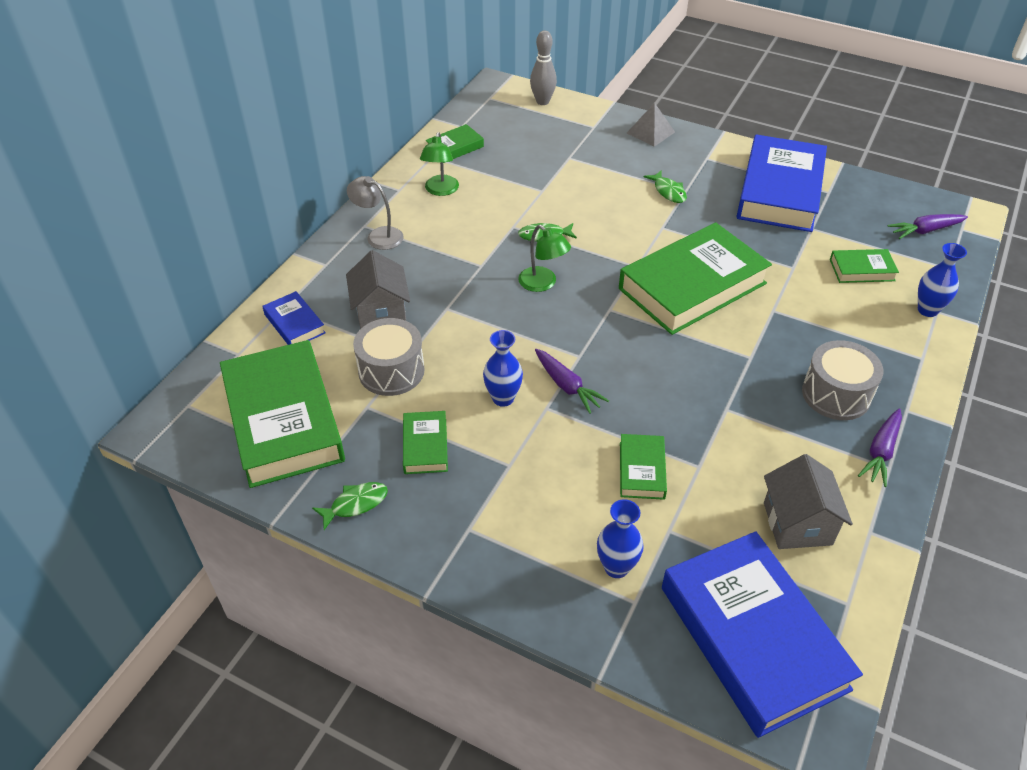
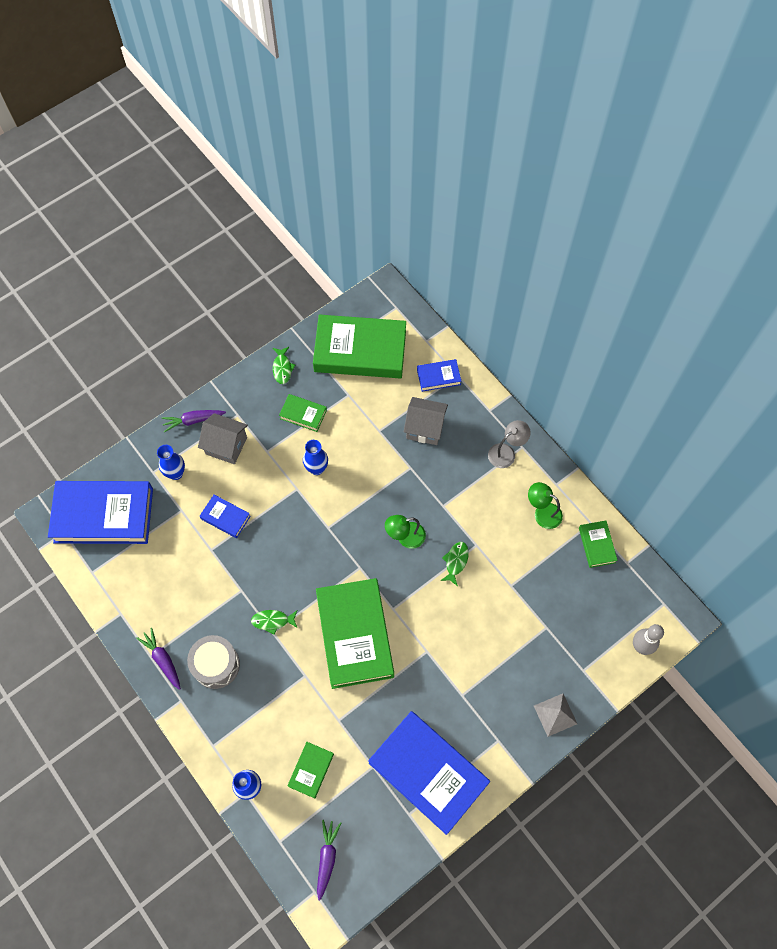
camera: 115 degrees right, 20 degrees up
(391, 371) = (370, 417): grey drum -> none
(567, 386) = (307, 508): purple carrot -> purple carrot (193, 420)
(641, 470) = (225, 517): green book -> blue book
(668, 191) = (467, 681): green fish -> green fish (272, 621)
(797, 524) = (147, 578): grey house -> grey house (226, 446)

